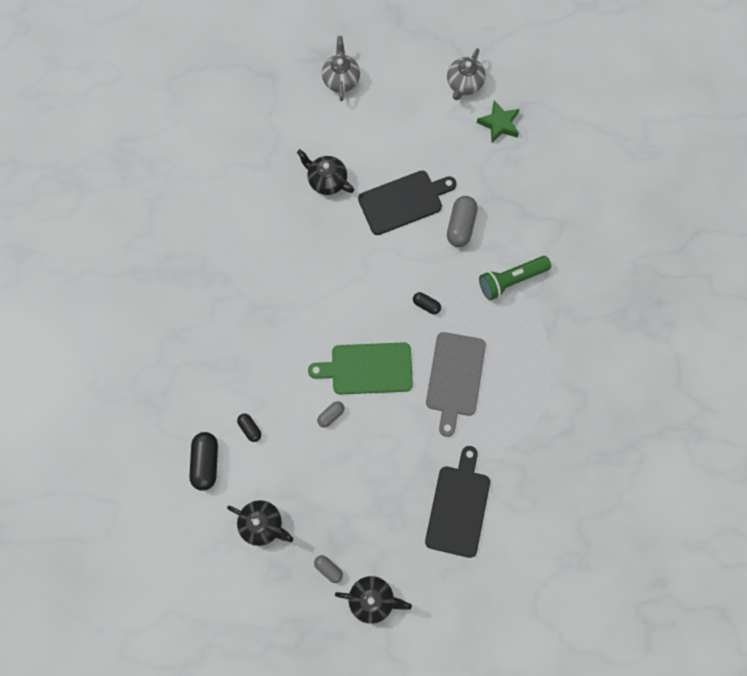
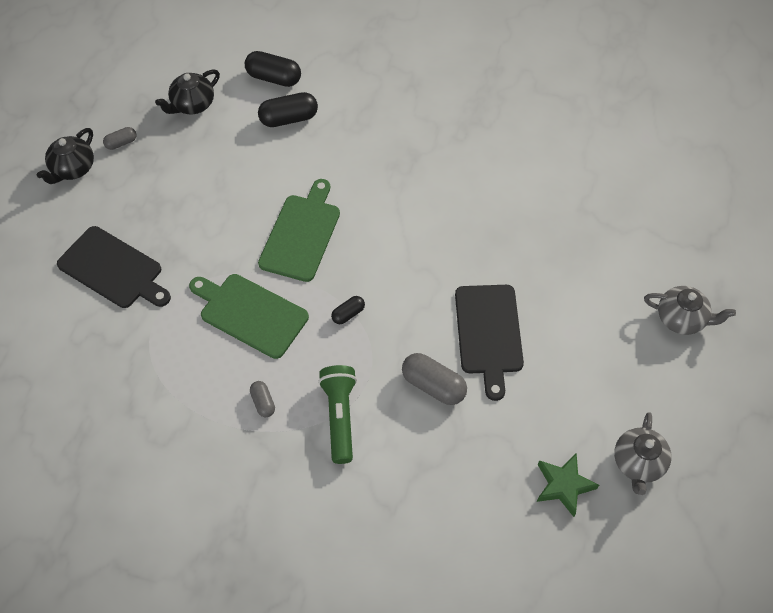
camera: 110 degrees right, 15 degrees down
(250, 428) = (289, 119): black capsule -> black capsule, size x1.79
(327, 180) = (544, 262): black teapot -> none
(331, 415) = (268, 187): grey capsule -> grey capsule (263, 402)
(455, 377) = (250, 314): grey cutting board -> green cutting board
(464, 84) = (638, 463): grey teapot -> grey teapot turned 120 degrees counterclockwise

